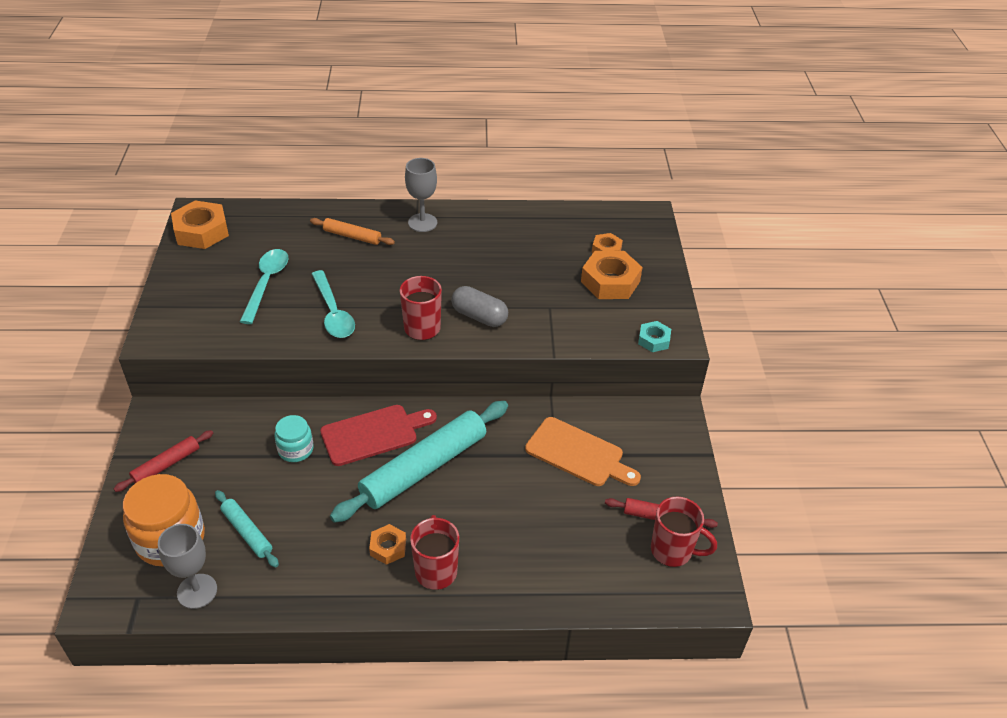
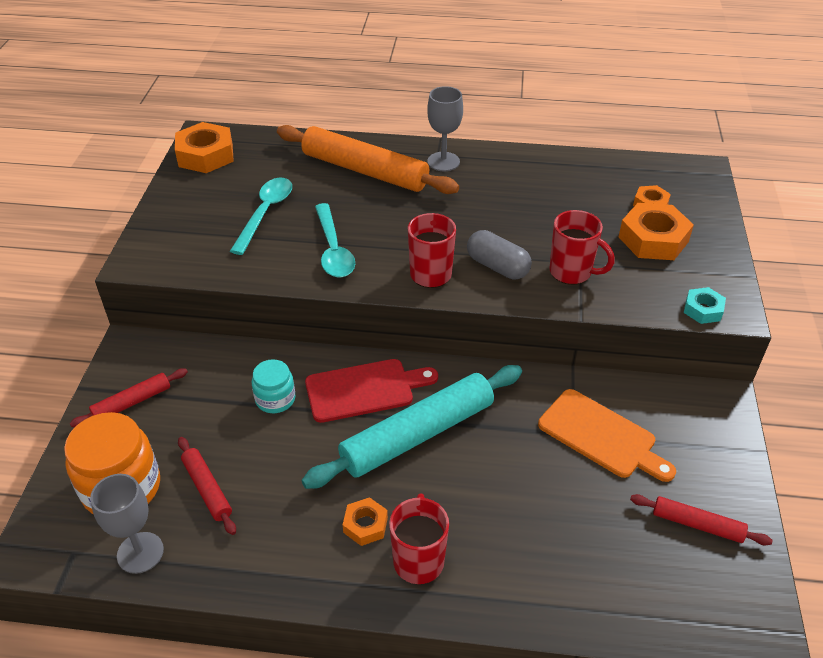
camera: 10 degrees right, 0 degrees up
(247, 532) = (207, 489): turquoise rolling pin -> red rolling pin
(352, 236) = (365, 171): orange rolling pin -> orange rolling pin, size x2.03
(673, 551) = (713, 569): red mug -> red mug (572, 272)

